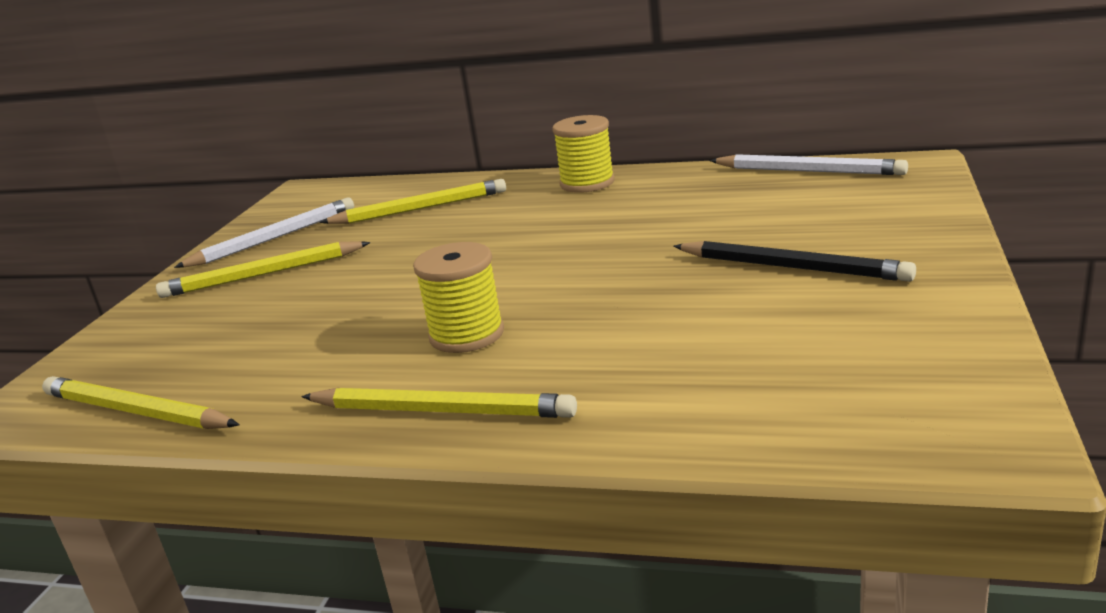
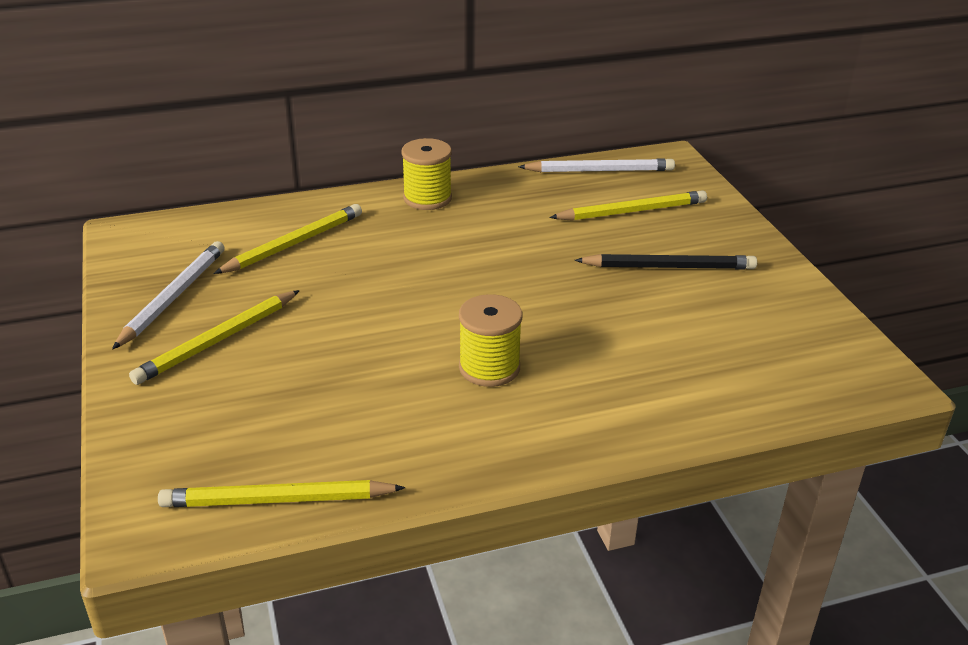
camera: 35 degrees left, 10 degrees up
(441, 410) = (543, 436): yellow pencil -> yellow pencil (632, 211)

